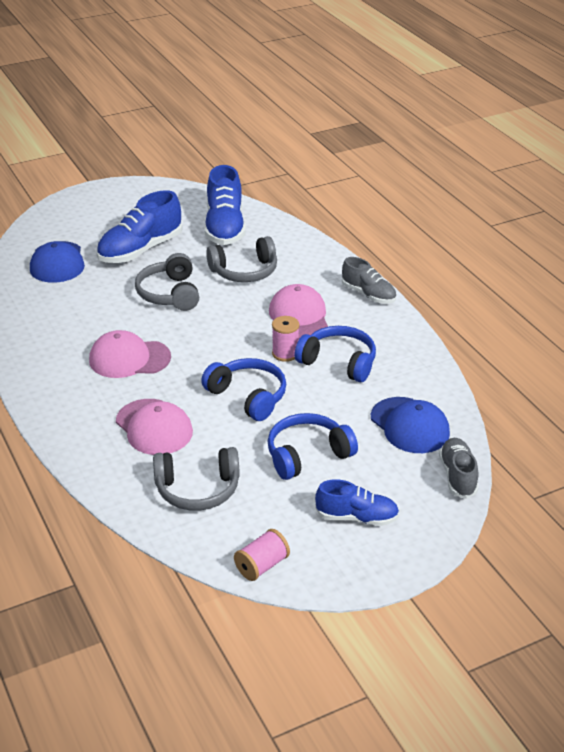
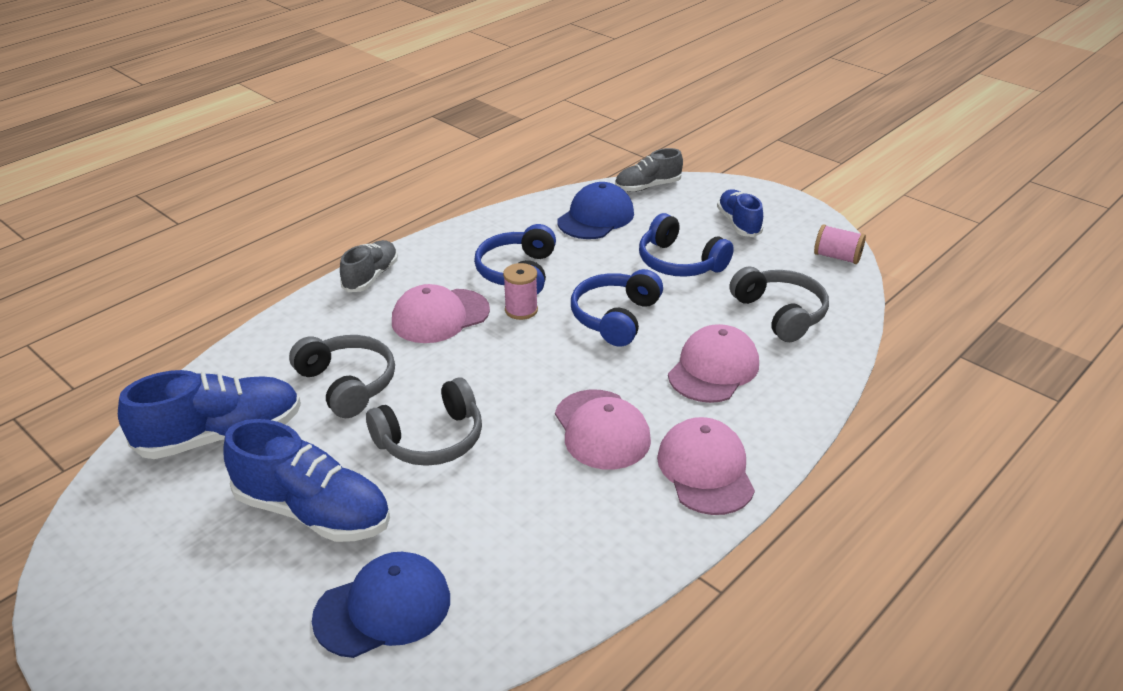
camera: 110 degrees left, 0 degrees up
(60, 391) = (705, 470): none -> pink cap

